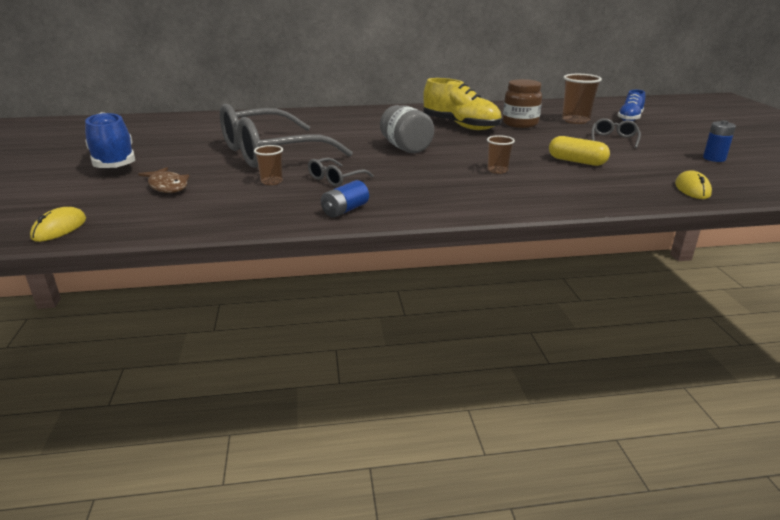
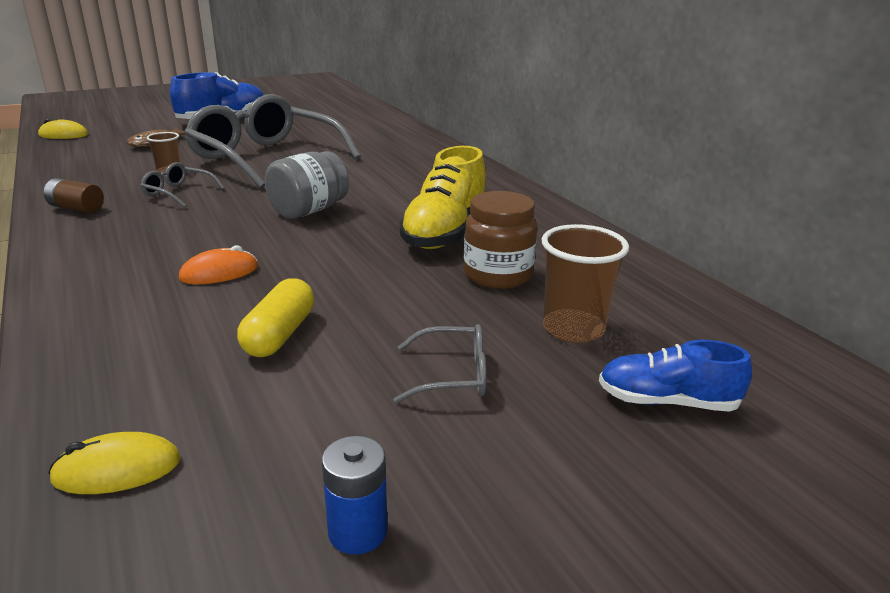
camera: 70 degrees right, 0 degrees up
(345, 210) = (76, 208): blue battery -> brown battery
(497, 170) = (219, 273): brown cup -> orange mouse

